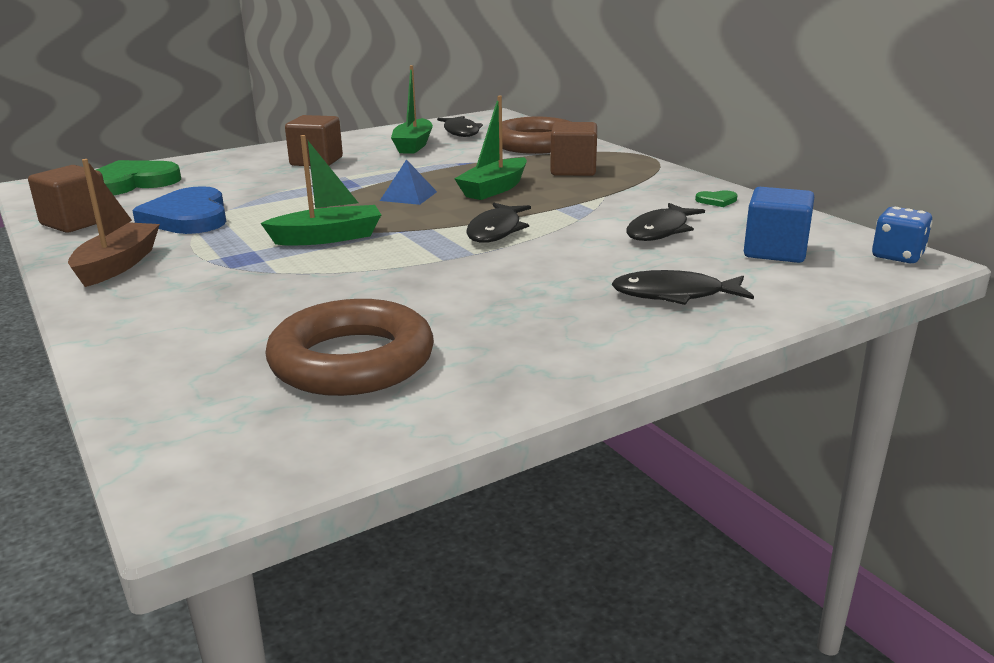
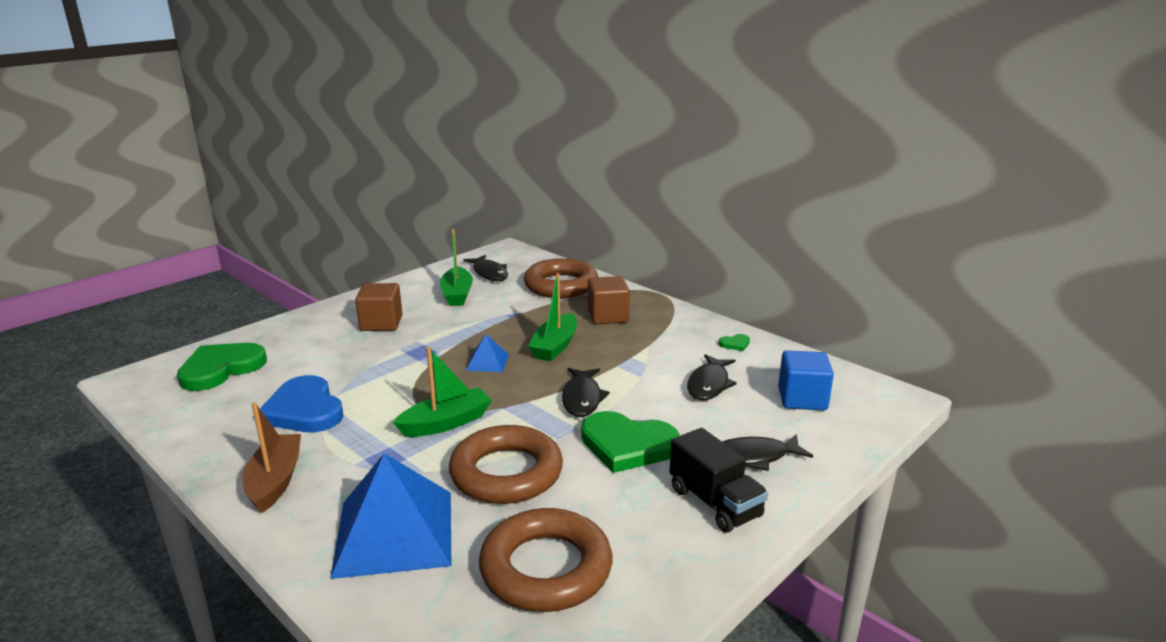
camera: 15 degrees left, 0 degrees up
(76, 222) = (199, 429): brown cube -> none
(207, 314) = (394, 532): none -> blue pyramid
(365, 281) = (506, 473): none -> brown ring
(523, 271) = (627, 445): none -> green heart
(598, 328) = (714, 503): none -> black truck
(897, 256) = (887, 394): blue dice -> none

